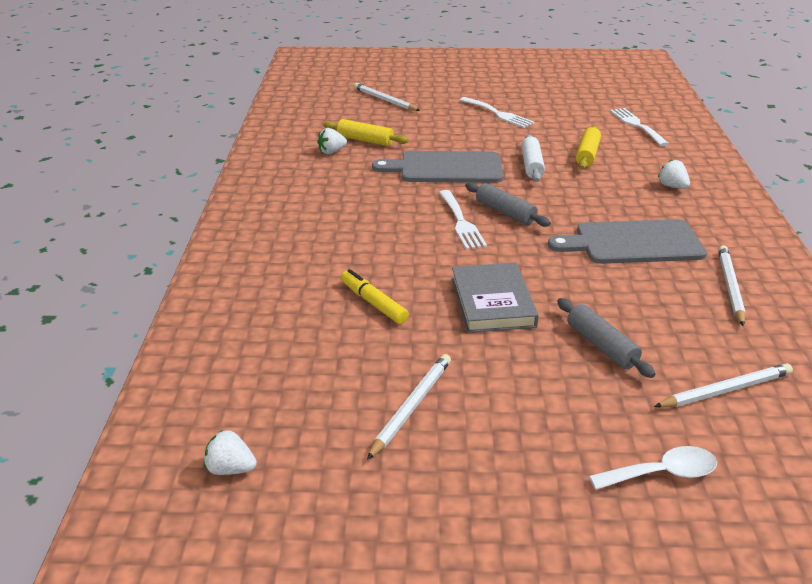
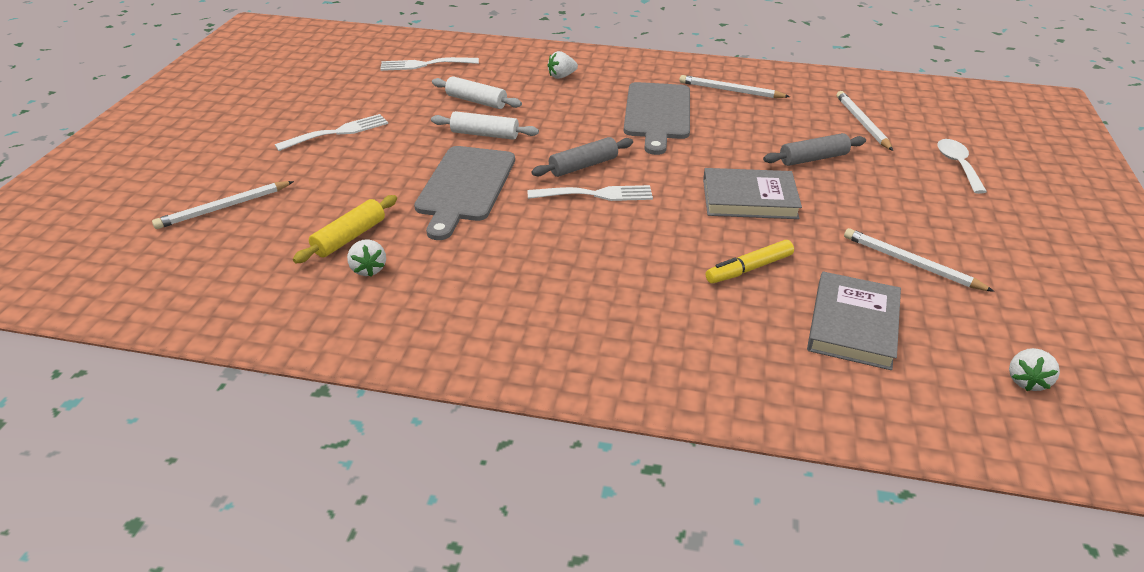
camera: 80 degrees left, 5 degrees up
(302, 360) = (853, 324): none -> grey book
(587, 154) = (476, 101): yellow rolling pin -> white rolling pin

